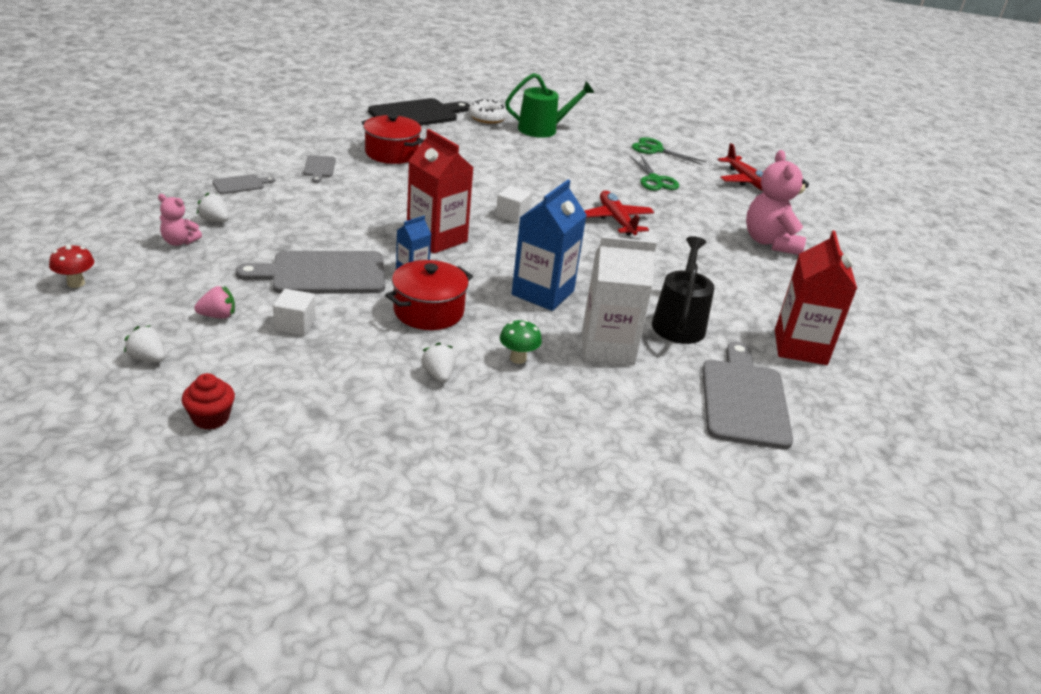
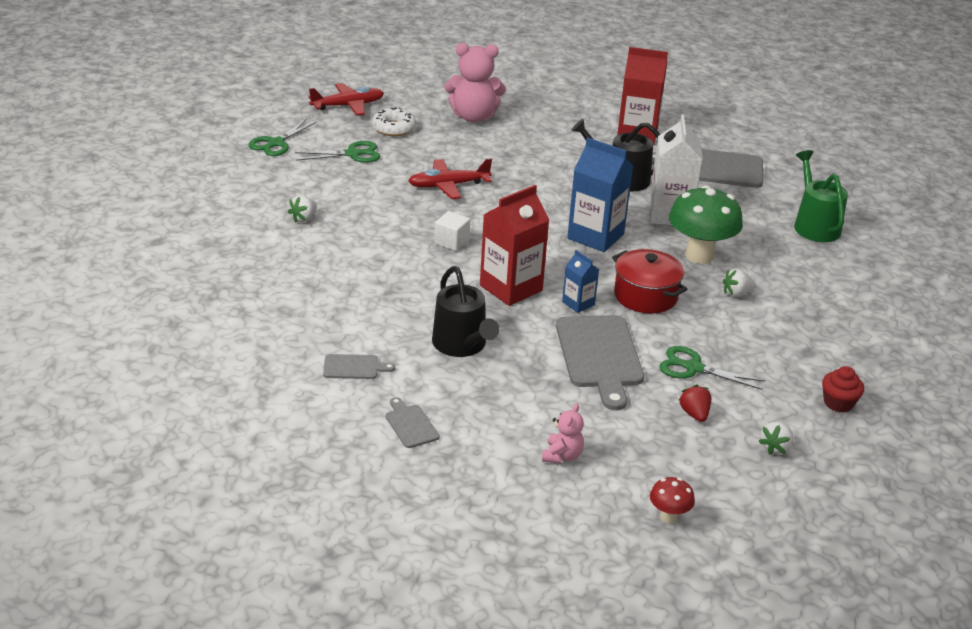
camera: 85 degrees left, 0 degrees up
(215, 220) = (506, 436): white strawberry -> white strawberry (303, 218)
(218, 316) = (694, 414): pink strawberry -> red strawberry
(295, 325) = (693, 368): white cube -> green scissors
(346, 210) = (462, 345): none -> black watering can
(392, 153) = (304, 314): red pot -> none
(416, 114) = (176, 294): black cutting board -> none
(487, 117) = (185, 242): white donut -> white donut (394, 128)
(518, 358) = (699, 255): green mushroom -> green mushroom, size x2.12
(542, 129) = (221, 207): green watering can -> green watering can (814, 225)

